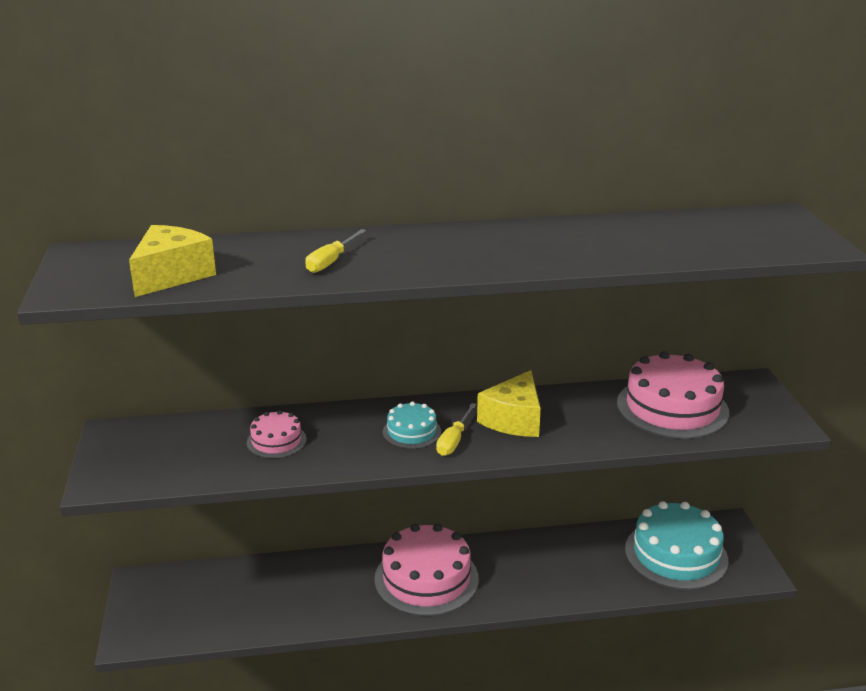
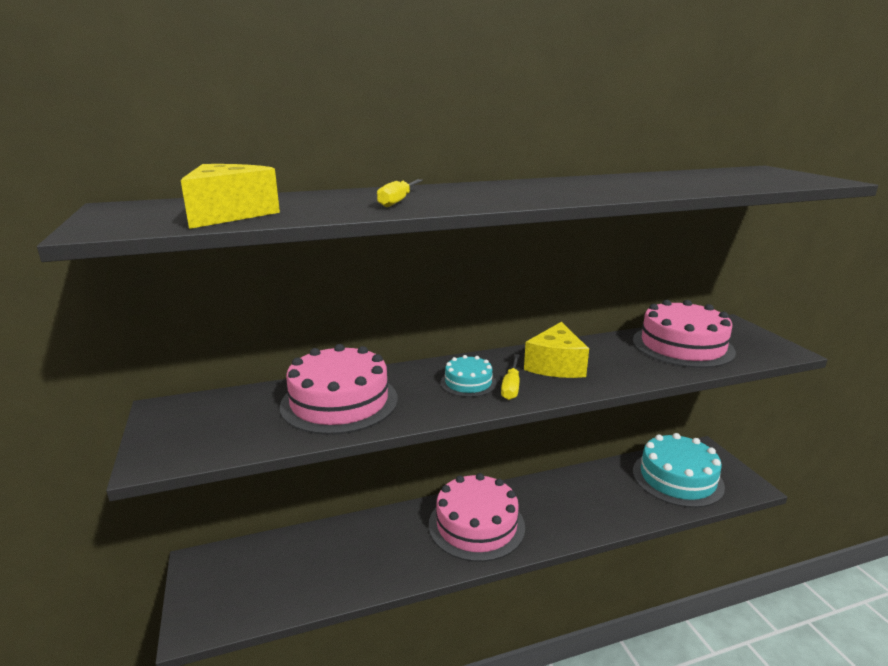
camera: 10 degrees left, 5 degrees down
(276, 441) = (339, 402): pink cake -> pink cake, size x1.95

